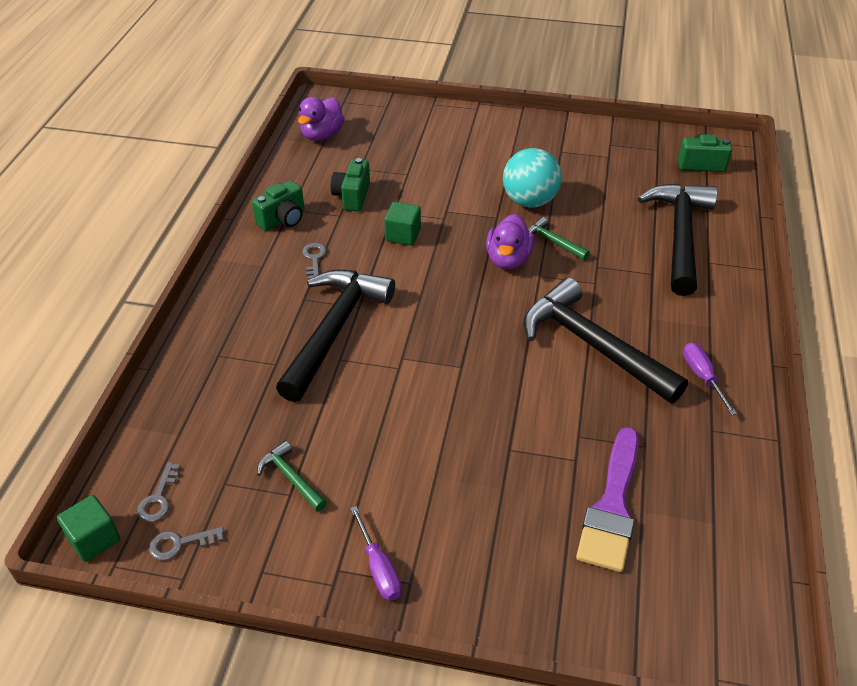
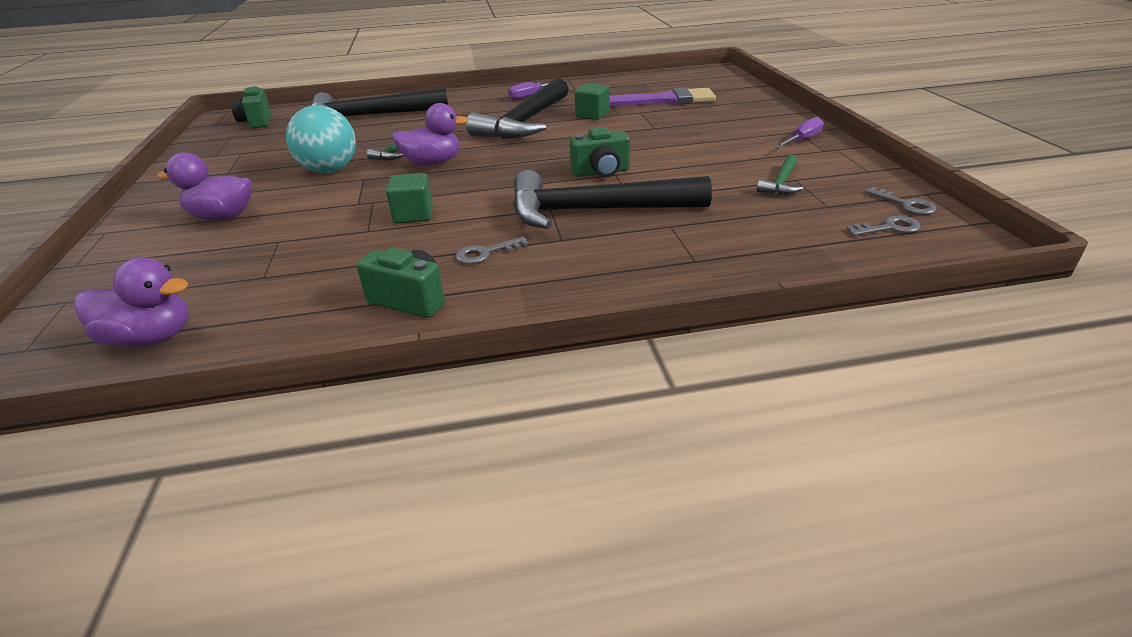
camera: 110 degrees left, 10 degrees down
(94, 539) = (973, 241): green cube -> green cube (592, 115)
(352, 197) = (339, 264): green camera -> green camera (601, 172)
(467, 151) = (223, 217): none -> purple duck

